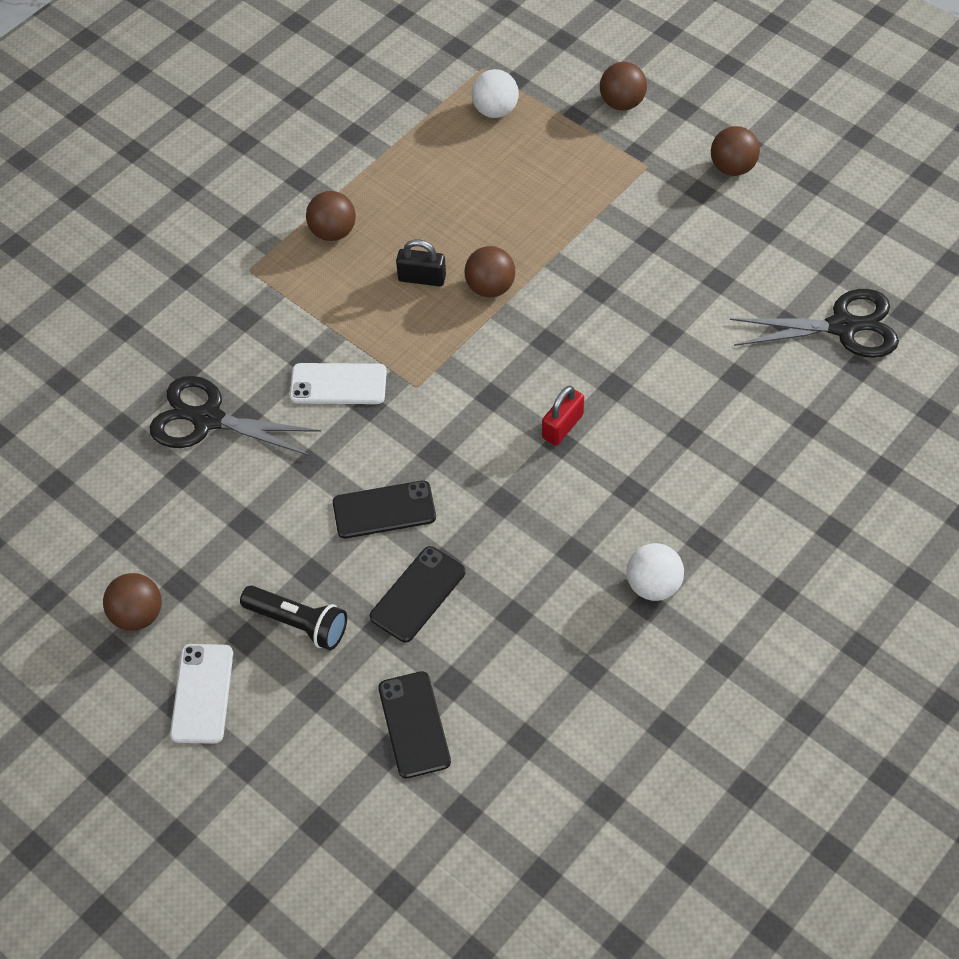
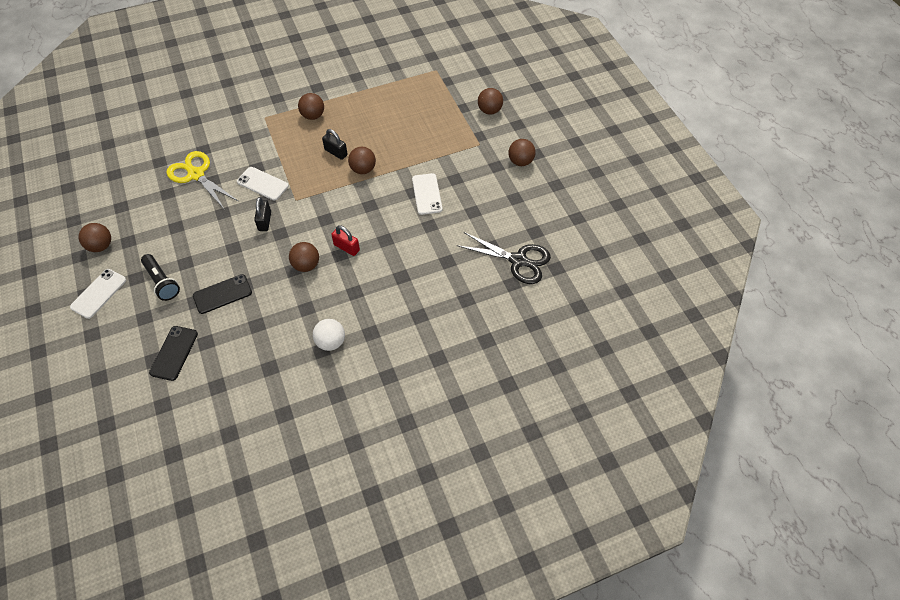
camera: 25 degrees right, 0 degrees up
(208, 419) = (196, 175): black scissors -> yellow scissors
(384, 510) = (238, 249): black phone -> none
(393, 445) = (265, 221): none -> black padlock
(495, 110) = (427, 91): white ball -> none
(519, 484) = (306, 265): none -> brown ball
(562, 426) = (346, 247): red padlock -> red padlock turned 60 degrees clockwise
(624, 283) = (427, 194): none -> white phone

